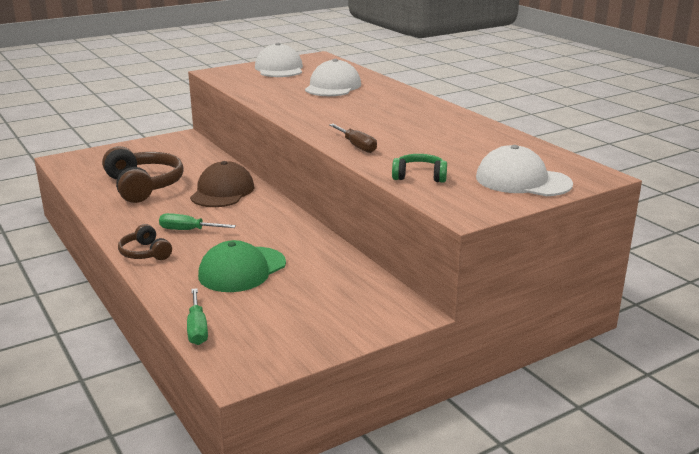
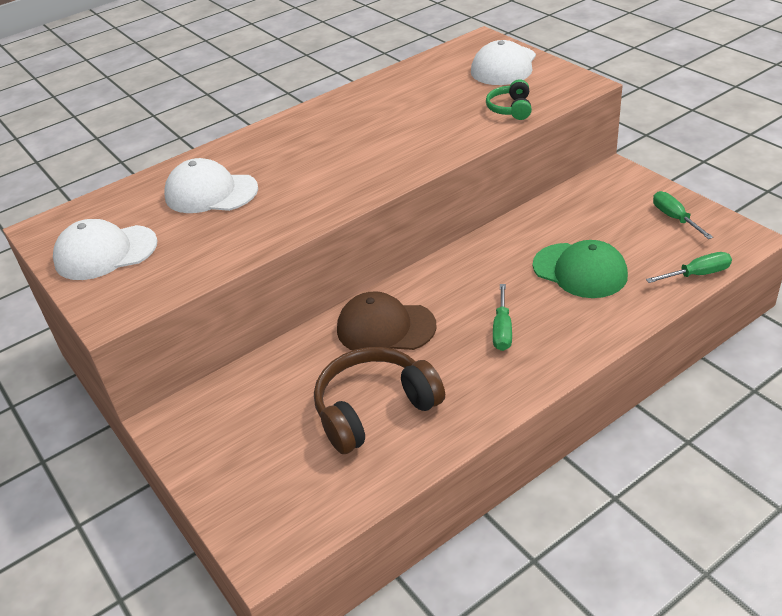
camera: 90 degrees left, 15 degrees up
(145, 253) = (569, 349): brown headphones -> none
(300, 334) = (675, 218): none -> green screwdriver
(356, 146) = (437, 148): brown screwdriver -> none

